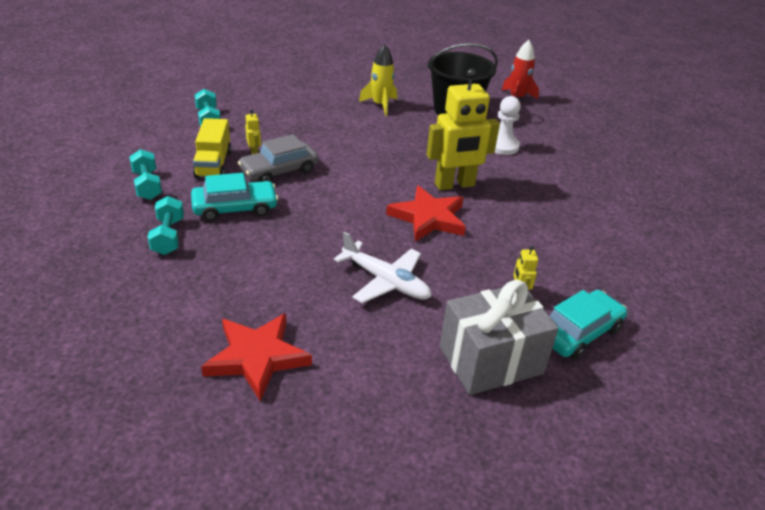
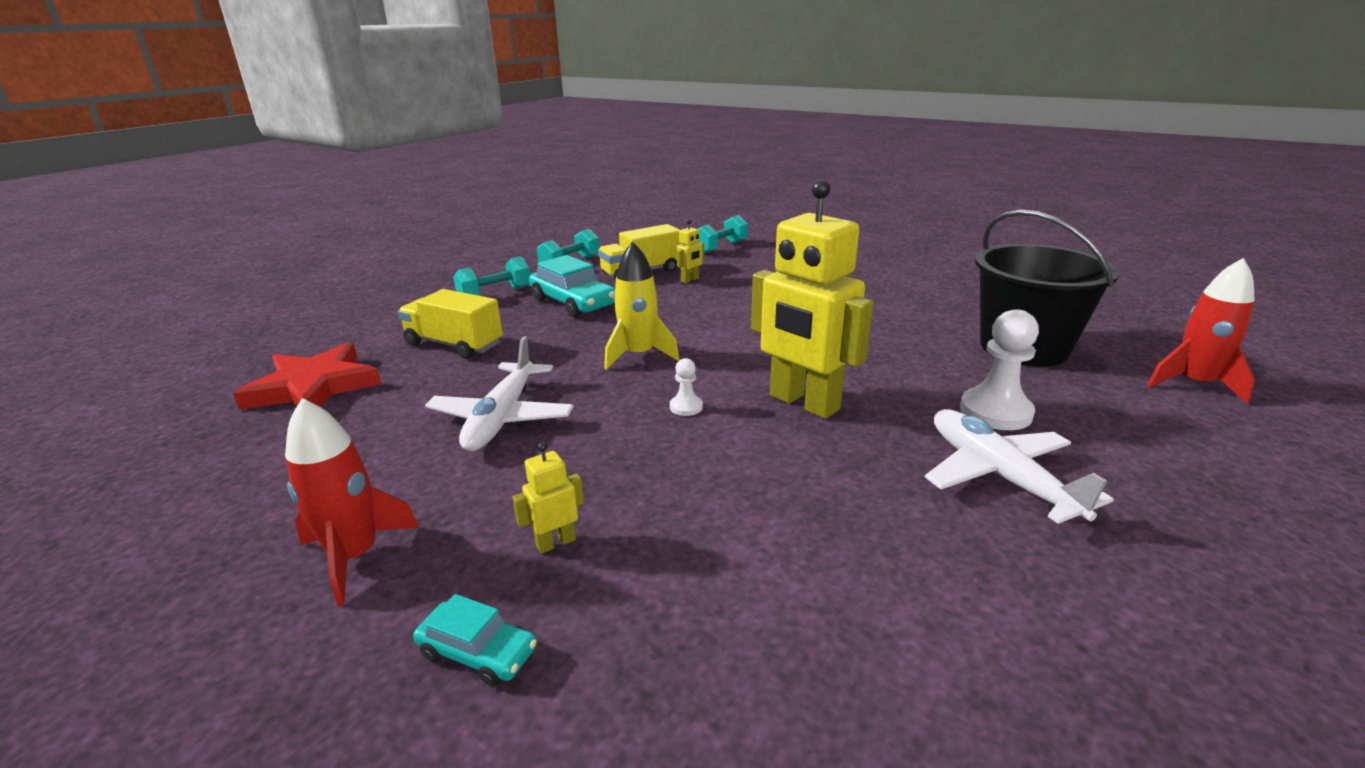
camera: 65 degrees right, 10 degrees down
(252, 277) = (454, 345): none -> yellow truck
(279, 171) = (672, 299): grey car -> none
(380, 105) = (921, 302): yellow rocket -> yellow rocket (639, 355)
(428, 218) = (686, 407): red star -> white pawn
(491, 360) = (355, 556): grey gift -> red rocket
(546, 170) = (999, 476): none -> white plane
(578, 332) = (478, 652): turquoise car -> turquoise car, size x0.54

